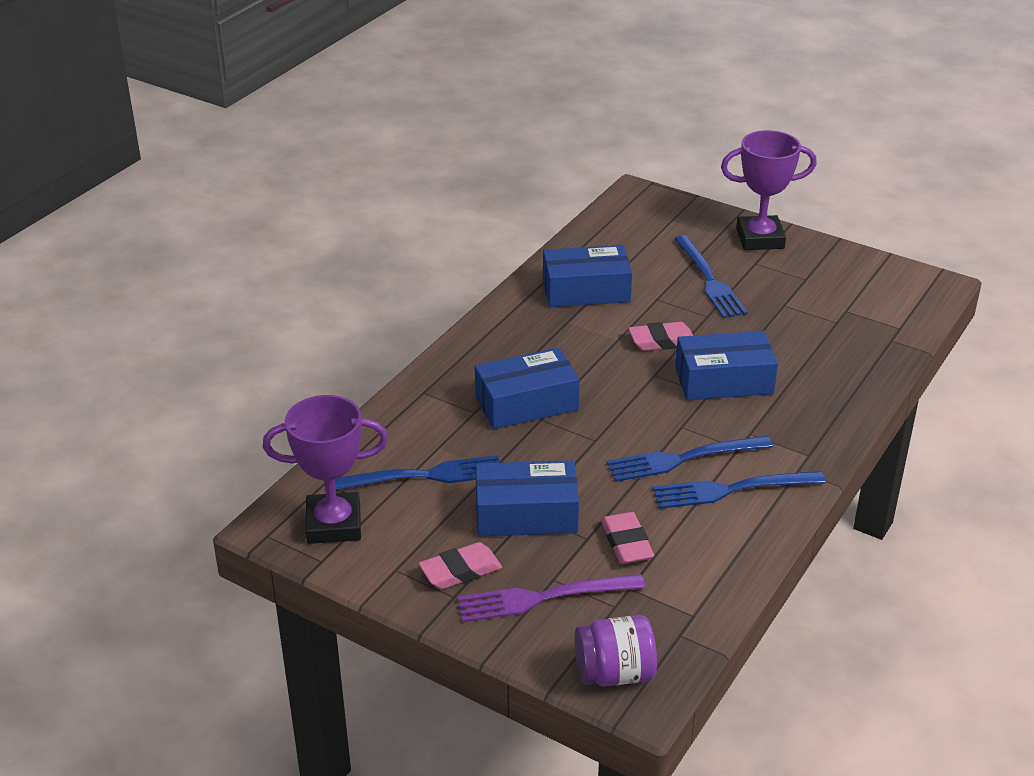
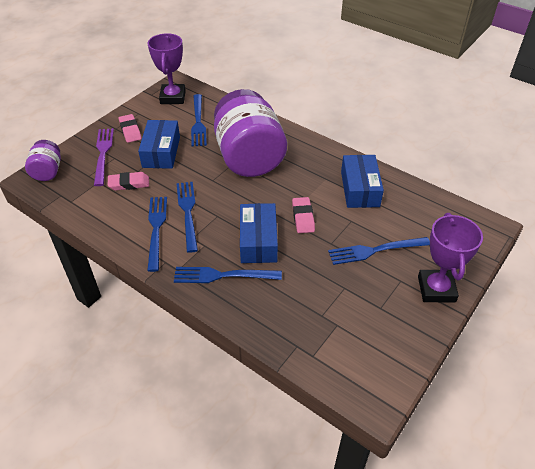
camera: 95 degrees right, 10 degrees up
(526, 403) = (249, 157): blue box -> purple jar
(803, 409) = (222, 275): none -> blue fork

